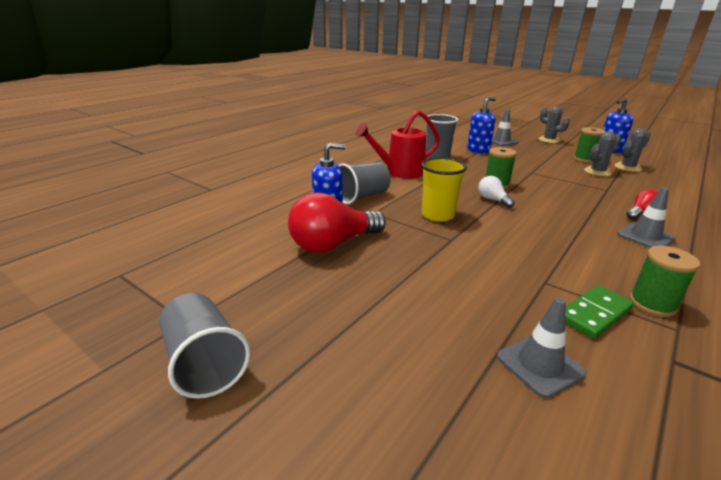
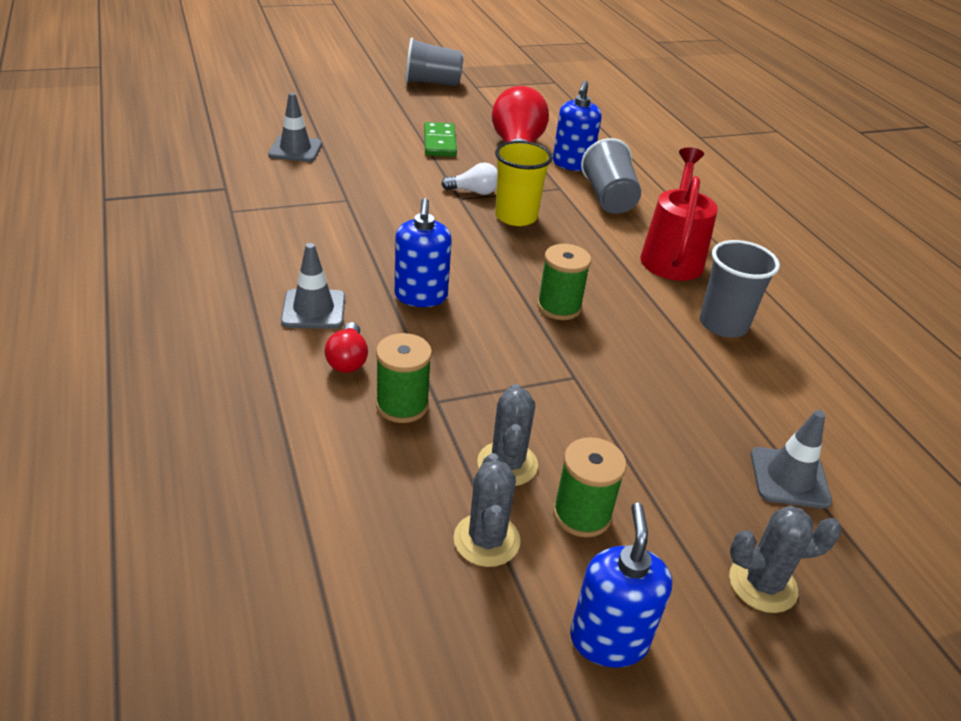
camera: 120 degrees right, 10 degrees up
(478, 150) = (736, 395): blue soap dispenser -> blue soap dispenser (421, 296)
(493, 200) = (515, 272): white light bulb -> white light bulb (474, 192)
(594, 314) = (292, 193): green domino -> green domino (440, 142)
(652, 304) = (259, 222): green spool -> green spool (402, 405)

